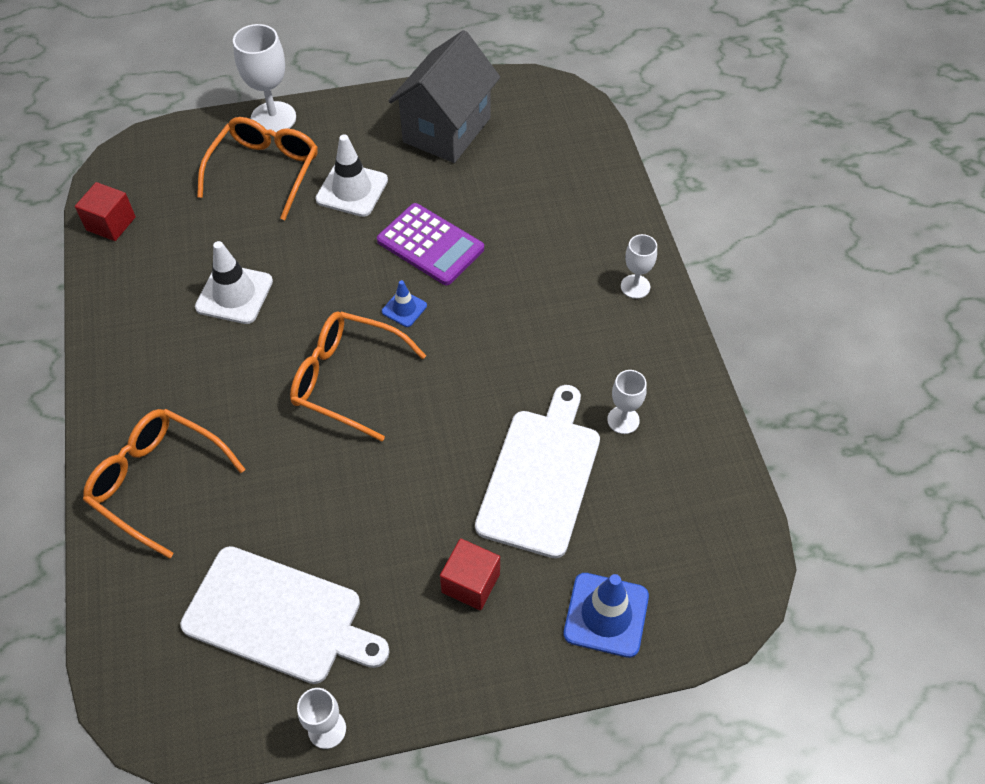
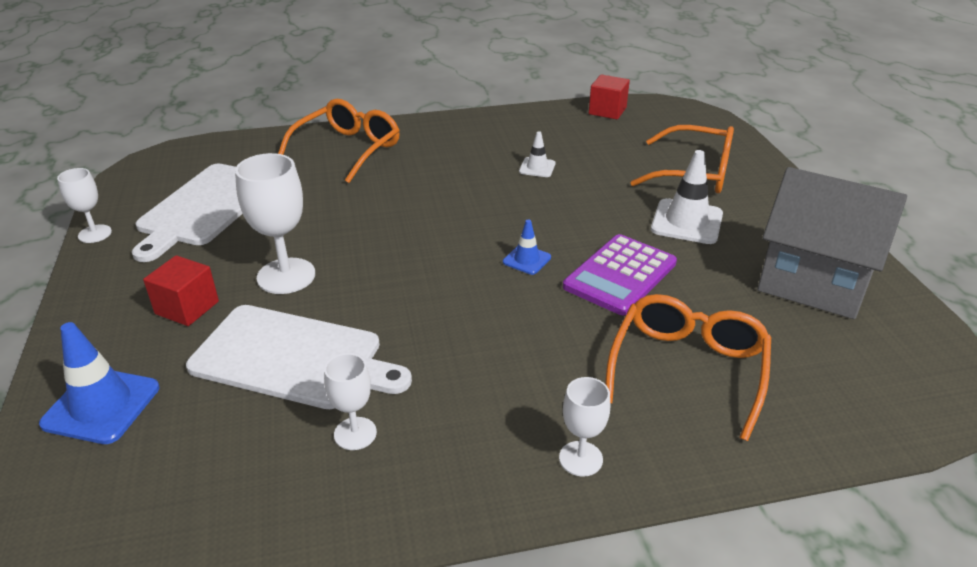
camera: 90 degrees right, 20 degrees down
(234, 294) = (537, 167): white traffic cone -> white traffic cone, size x0.55
(273, 118) = (770, 173): white goblet -> white goblet (286, 276)
(346, 379) = (438, 228): orange glasses -> orange glasses (687, 369)

